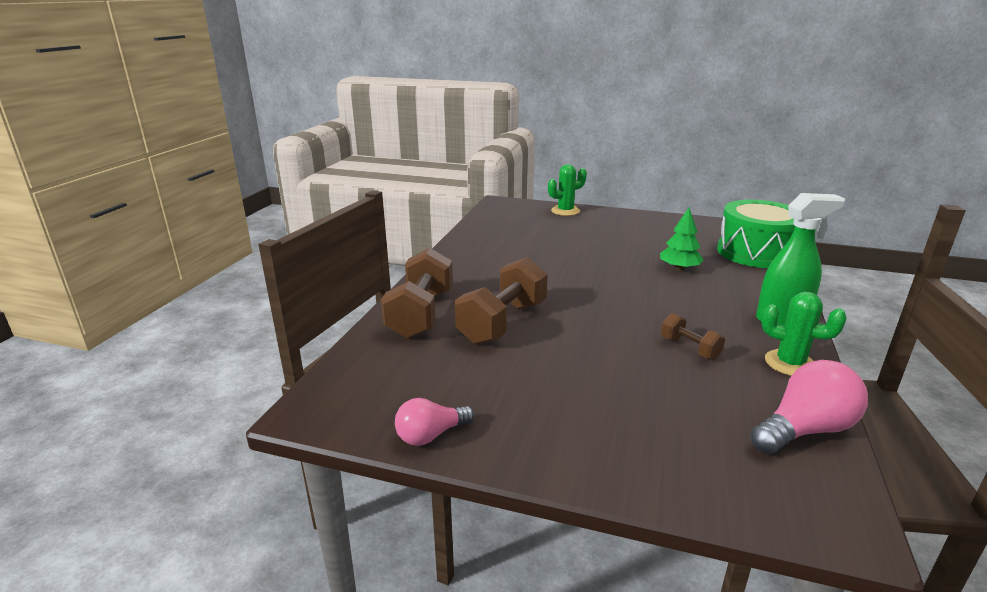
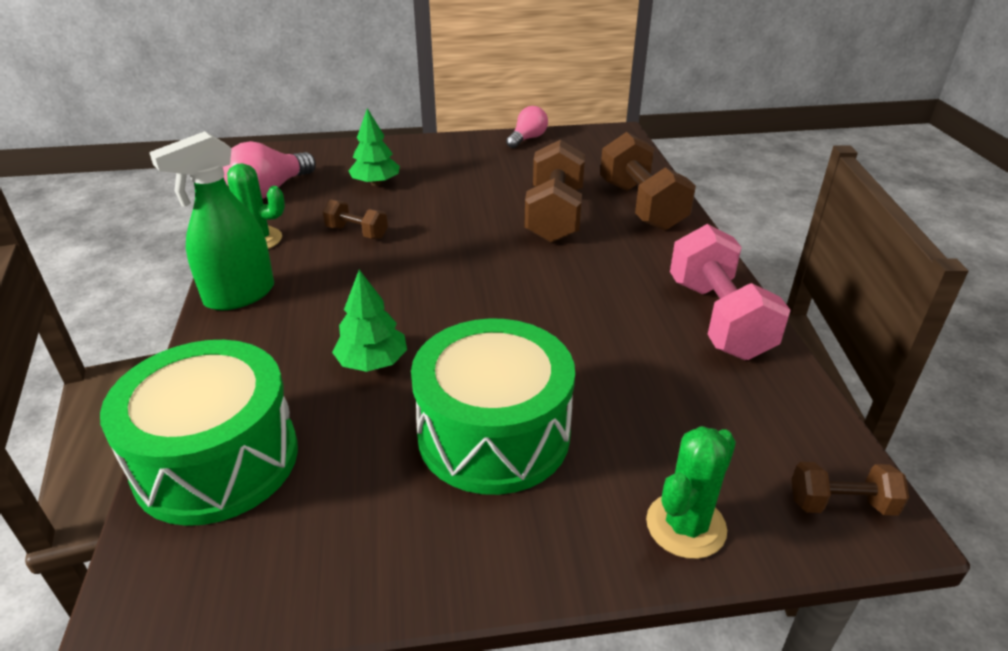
camera: 155 degrees right, 10 degrees up
(472, 248) = (718, 319): none -> pink dumbbell
(506, 205) = (841, 504): none -> brown dumbbell
(623, 237) = (494, 434): none -> green drum
(666, 407) = (376, 183): none -> green tree

